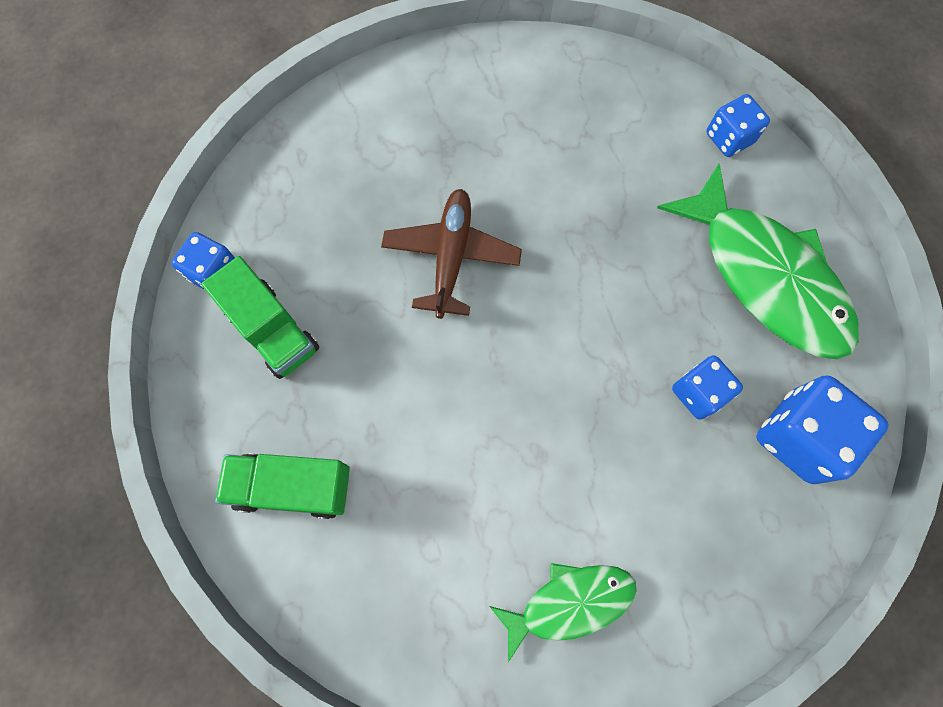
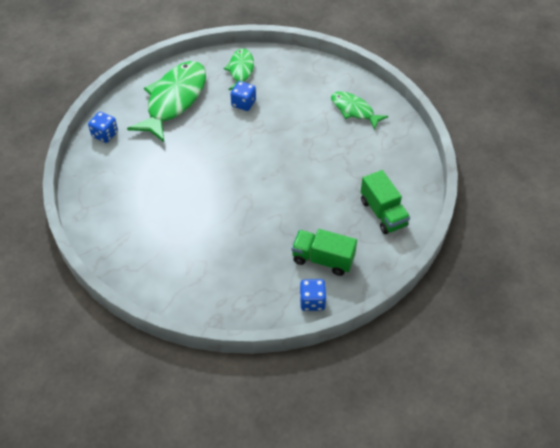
camera: 120 degrees left, 20 degrees down
(272, 330) = (323, 259): green truck -> green truck turned 90 degrees counterclockwise
(451, 257) = (237, 209): brown plane -> none
(799, 437) = (241, 70): blue dice -> green fish

